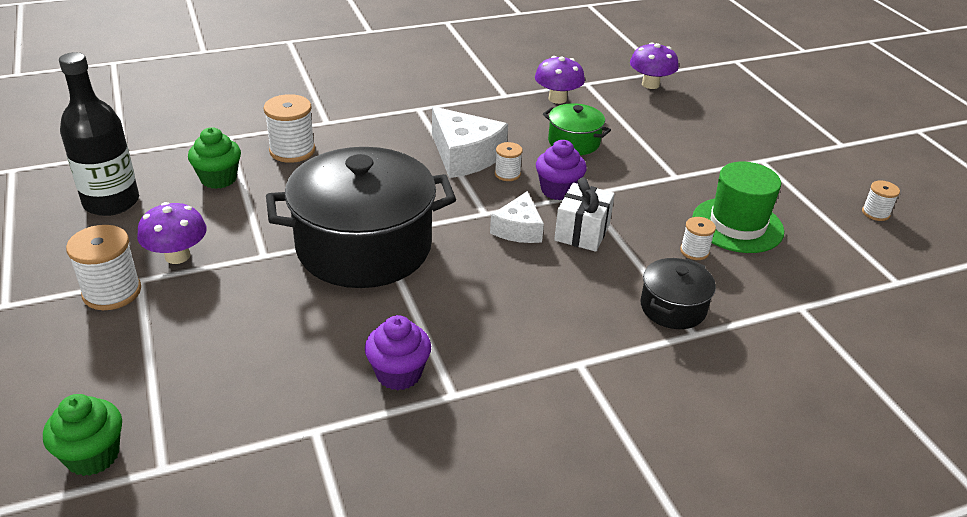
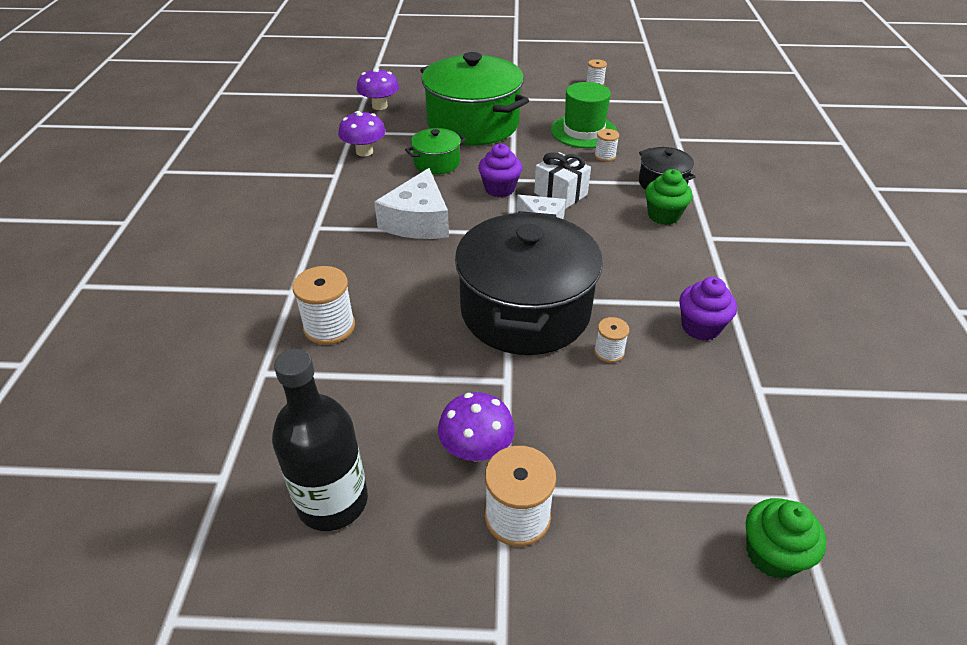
camera: 65 degrees left, 5 degrees up
(218, 179) = (345, 394): green cupcake -> green cupcake (663, 216)
(465, 156) = (418, 221): white cheese -> white cheese turned 120 degrees clockwise
(507, 174) = (461, 206): white spool -> white spool (609, 352)
(672, 146) = (473, 124): none -> green pot

